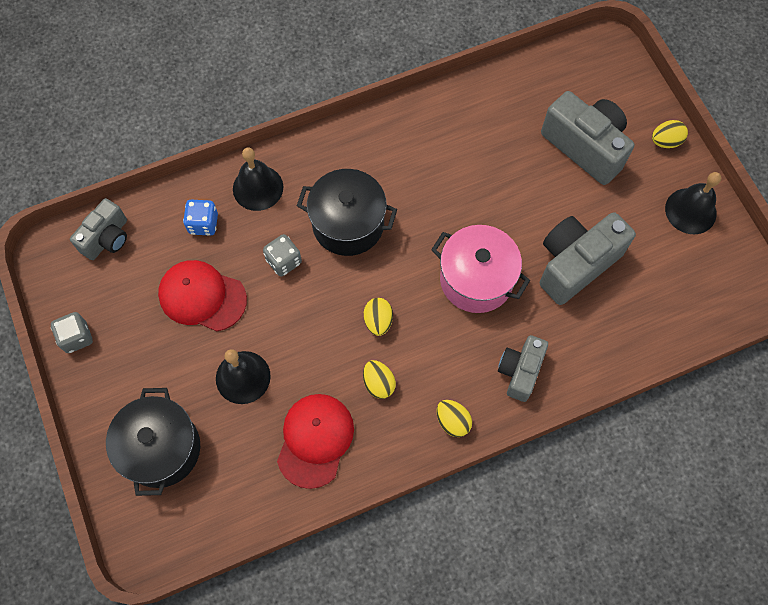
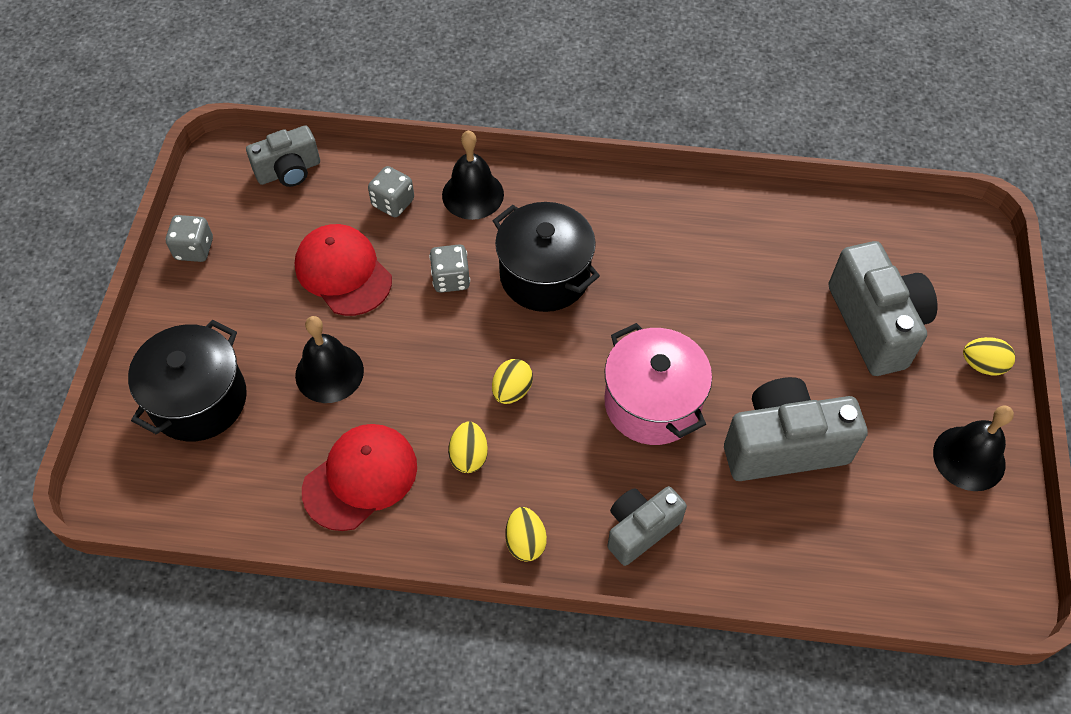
camera: 30 degrees right, 10 degrees down
(203, 224) = (393, 203): blue dice -> grey dice

